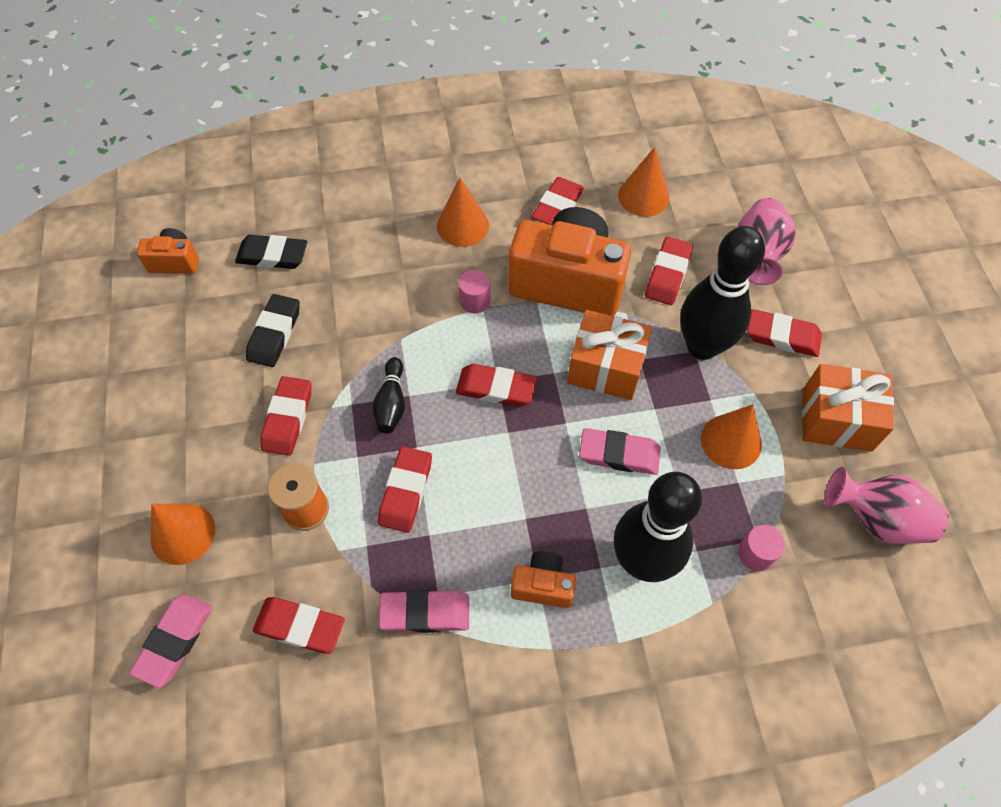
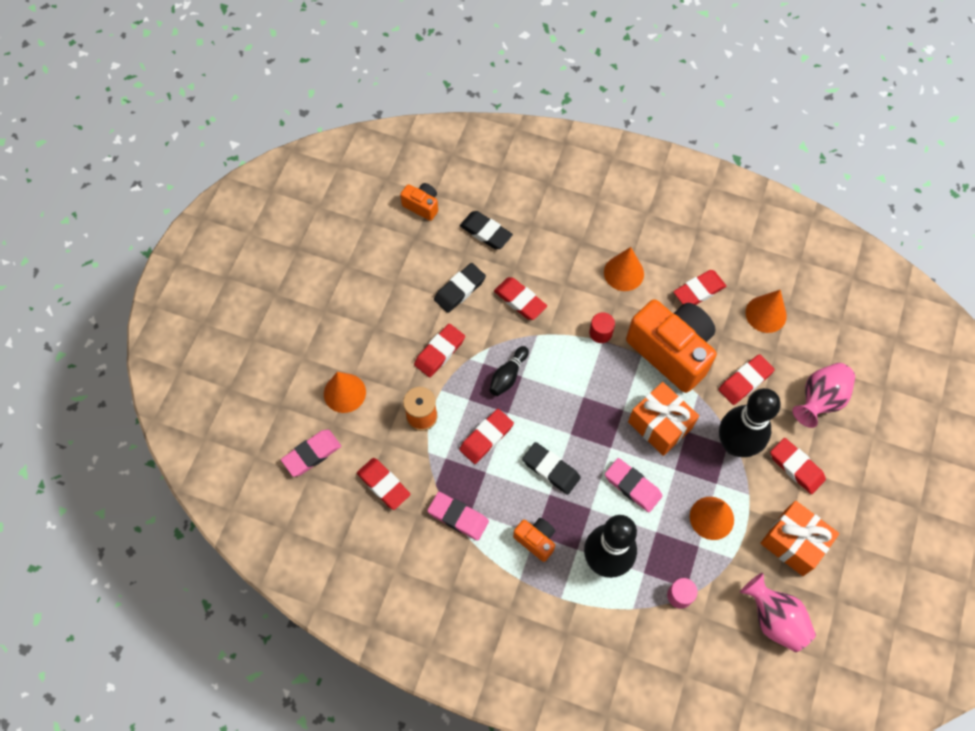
camera: 30 degrees right, 5 degrees up
(475, 301) = (600, 333): pink cylinder -> red cylinder
(496, 388) = (579, 401): red eraser -> red eraser (520, 300)
(509, 487) = (551, 469): none -> black eraser

